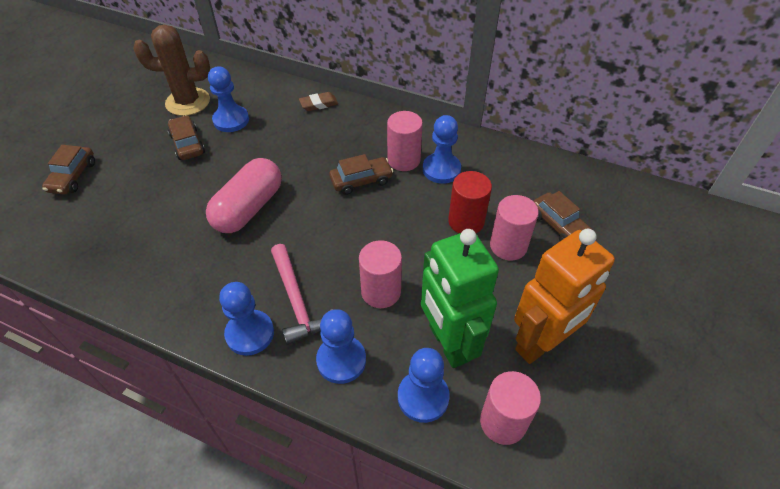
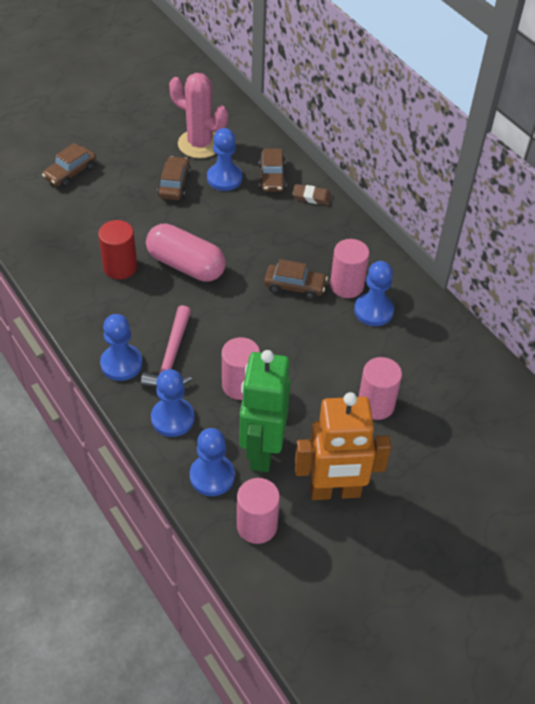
camera: 30 degrees right, 0 degrees up
(188, 102) = (199, 144): brown cactus -> pink cactus
(248, 208) = (186, 265): pink capsule -> pink capsule turned 60 degrees clockwise
(466, 221) = (356, 366): red cylinder -> red cylinder (120, 267)
(559, 225) = (437, 411): brown car -> brown car (272, 177)

